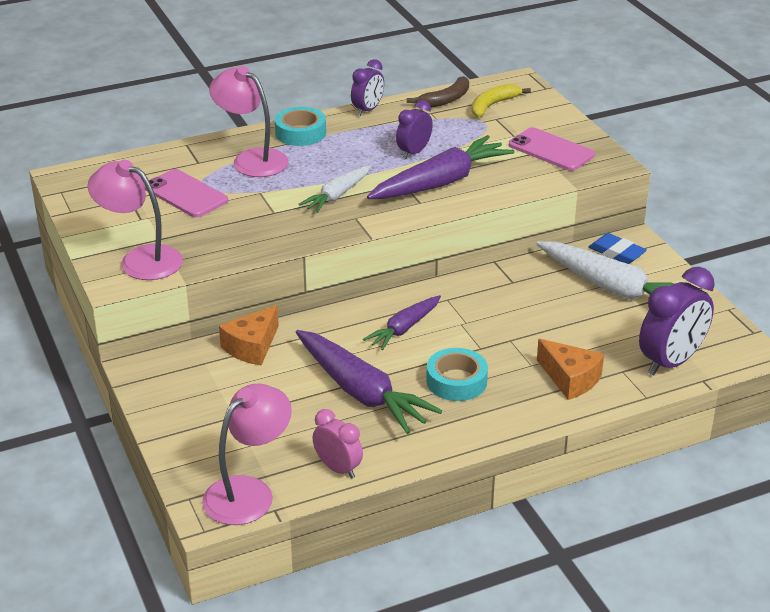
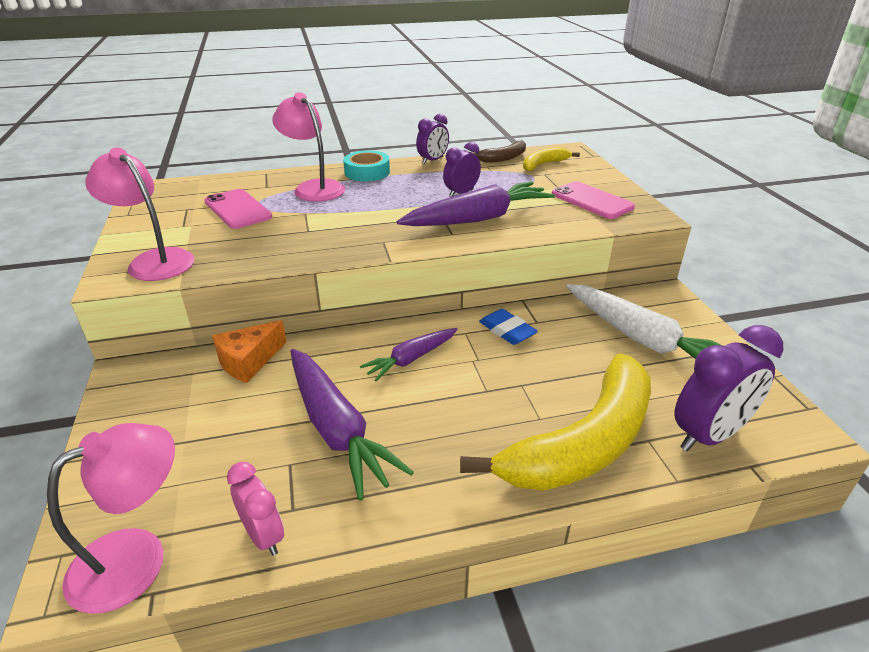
camera: 10 degrees right, 0 degrees up
(337, 195) = (375, 221): white carrot -> none
(456, 381) = (449, 429): turquoise tape -> none
(570, 379) = (583, 443): orange cheese -> yellow banana
(616, 253) = (648, 303): blue eraser -> blue eraser (507, 331)

